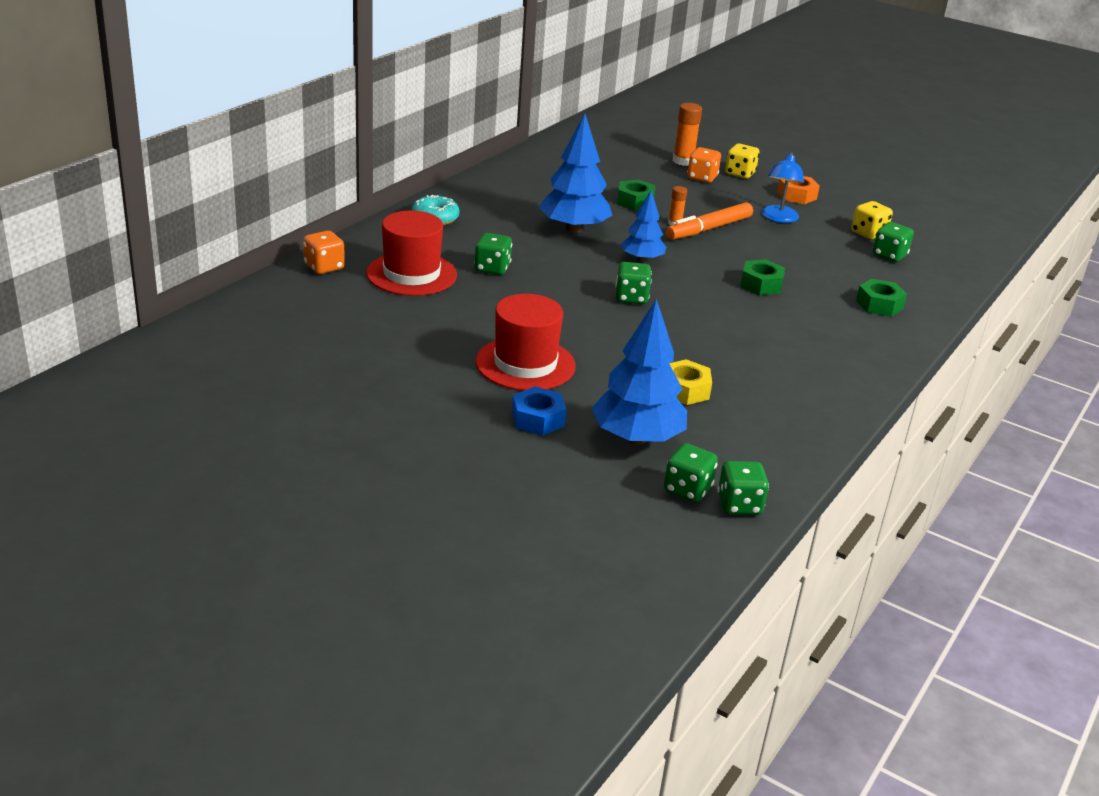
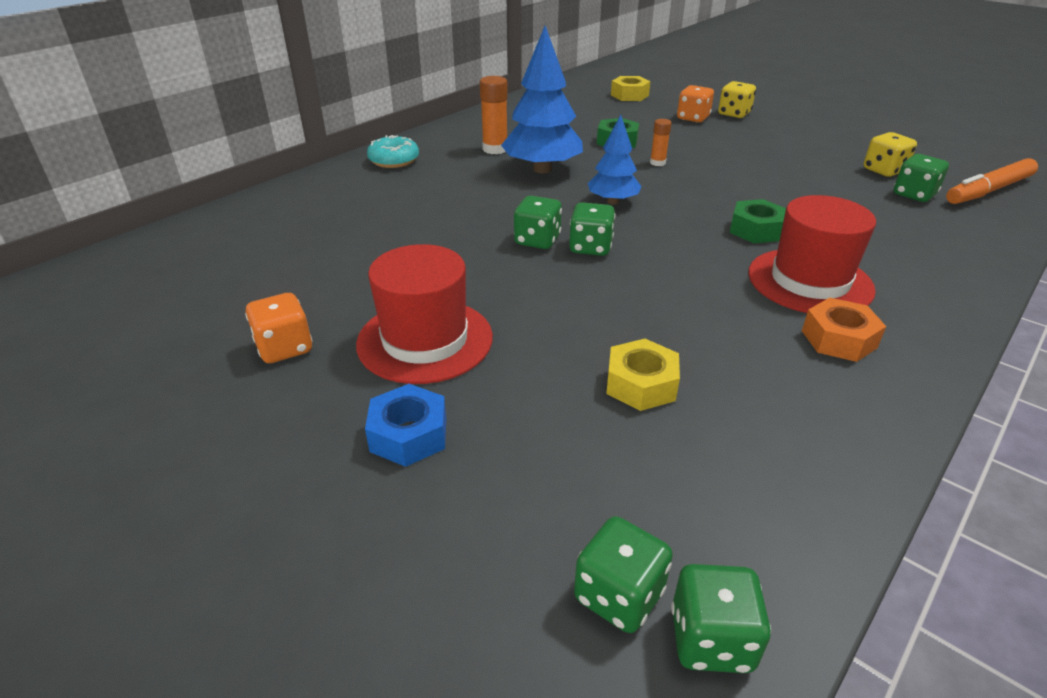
camera: 10 degrees right, 5 degrees up
(324, 267) = (242, 213): orange dice -> orange dice (285, 348)
(411, 274) = (336, 220): red hat -> red hat (810, 281)
(492, 268) = (433, 213): green dice -> green dice (537, 240)
(637, 438) = (552, 474): blue tree -> none
(638, 150) = (629, 95): none -> yellow nut
(683, 161) = (674, 104): orange glue stick -> orange glue stick (495, 149)
(708, 229) = (695, 167): orange marker -> orange marker (988, 190)
(778, 218) = (776, 156): blue lamp -> none
(796, 195) = (796, 133): orange nut -> orange nut (838, 339)
(879, 304) = (912, 255): green nut -> none

